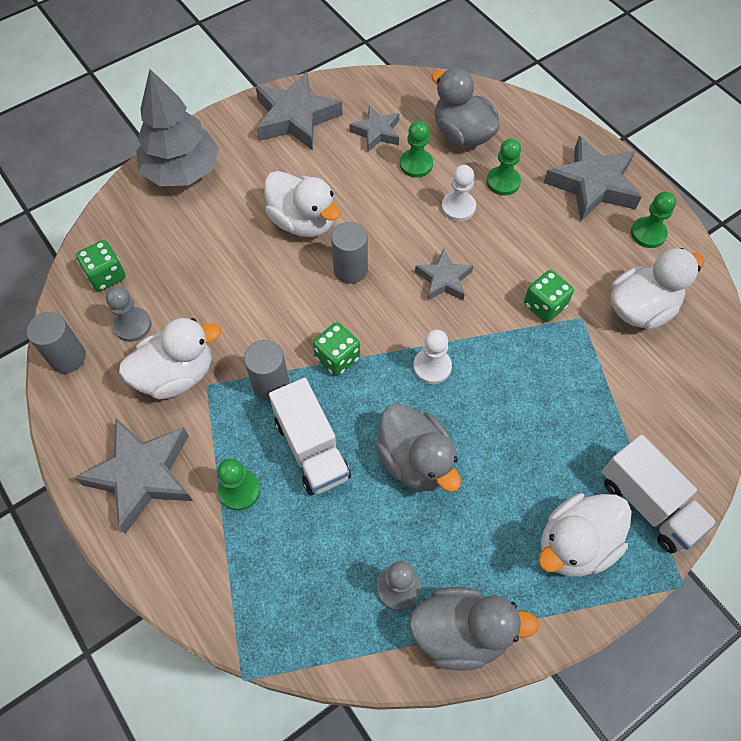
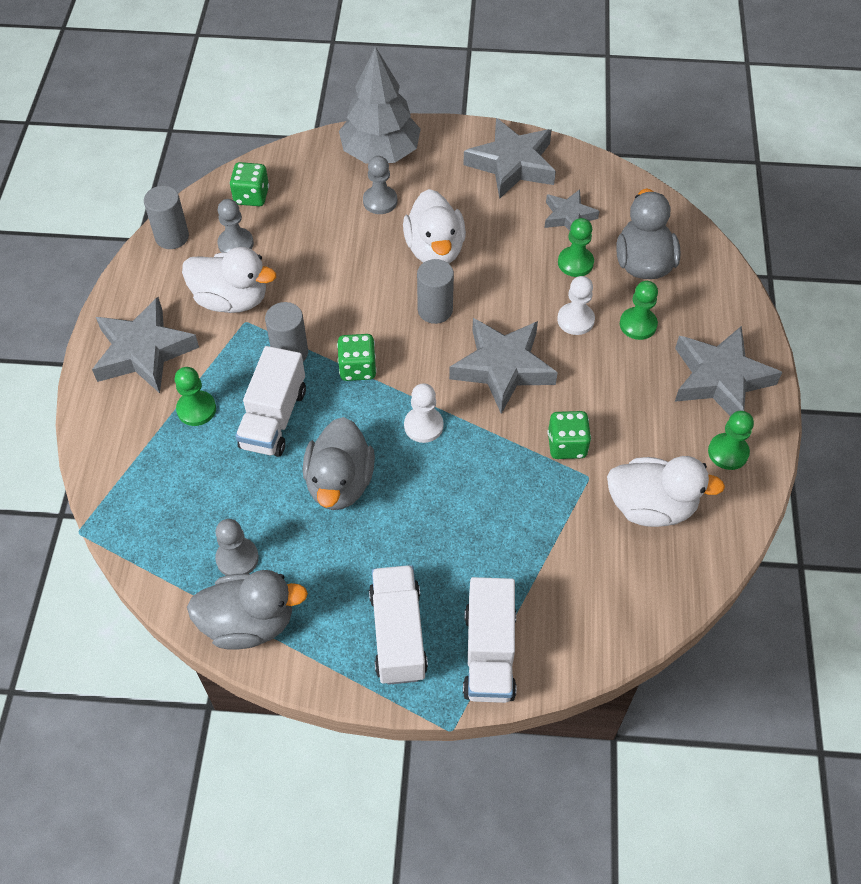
camera: 40 degrees right, 5 degrees down
(221, 211) = (380, 201): none -> grey pawn
(444, 280) = (502, 368): grey star -> grey star, size x1.73
(461, 633) = (249, 623): grey duck -> grey duck turned 45 degrees counterclockwise
(575, 544) = (398, 634): white duck -> white truck

